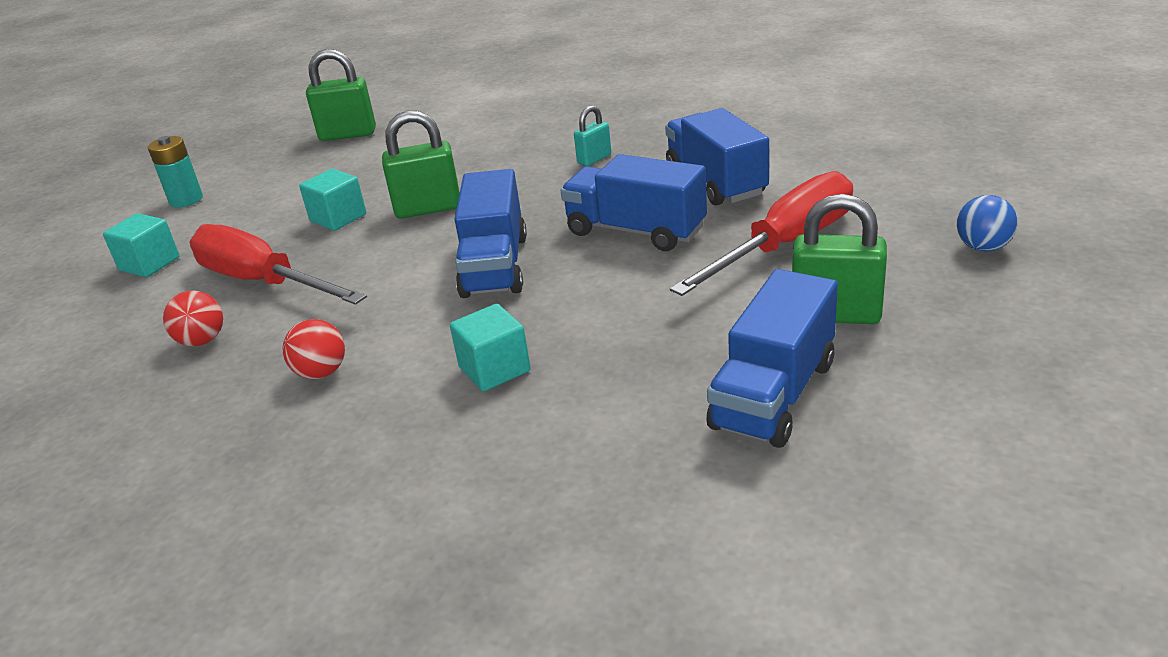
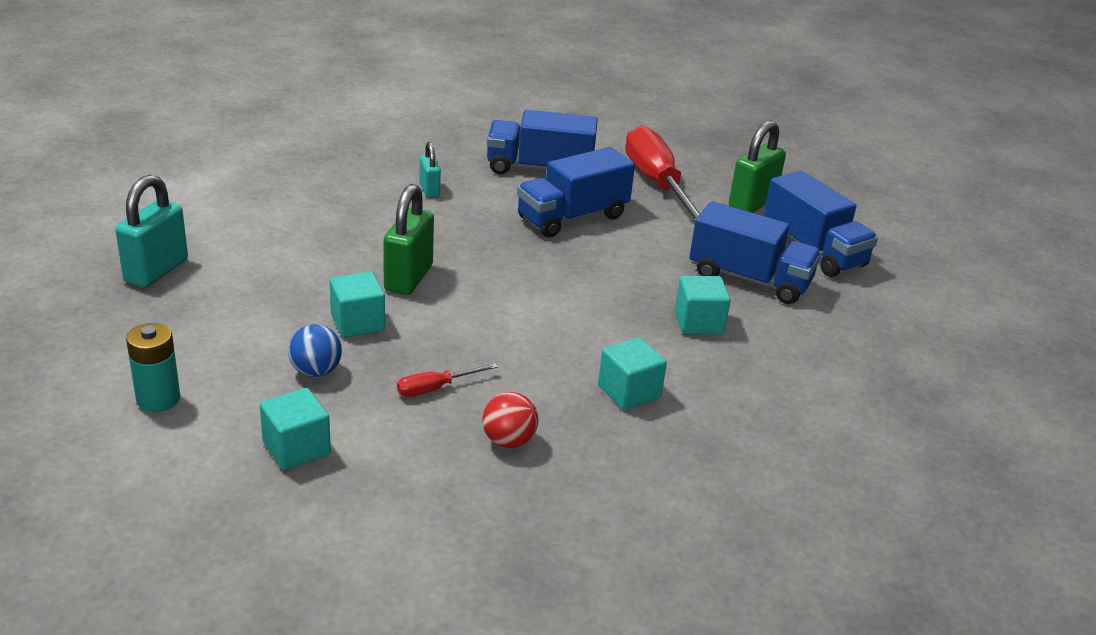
camera: 70 degrees left, 0 degrees up
(263, 282) = (435, 388): red screwdriver -> red screwdriver, size x0.42
(321, 372) = (629, 392): red ball -> turquoise cube
(348, 134) = (156, 271): green padlock -> turquoise padlock
(495, 266) = (553, 280): blue truck -> blue truck (749, 279)
(983, 247) = (728, 142): blue ball -> blue ball (316, 371)

